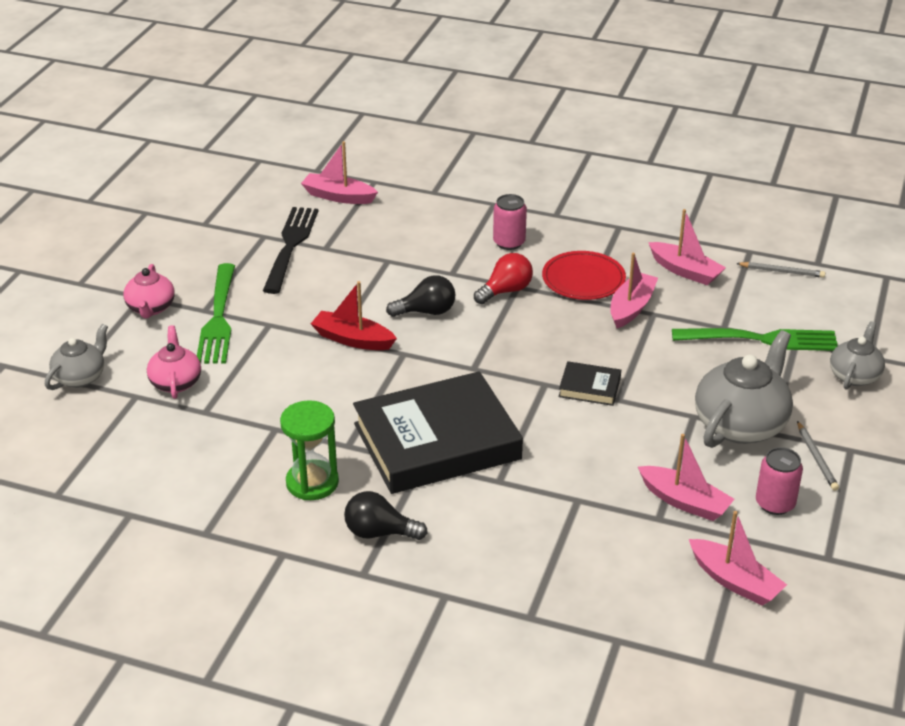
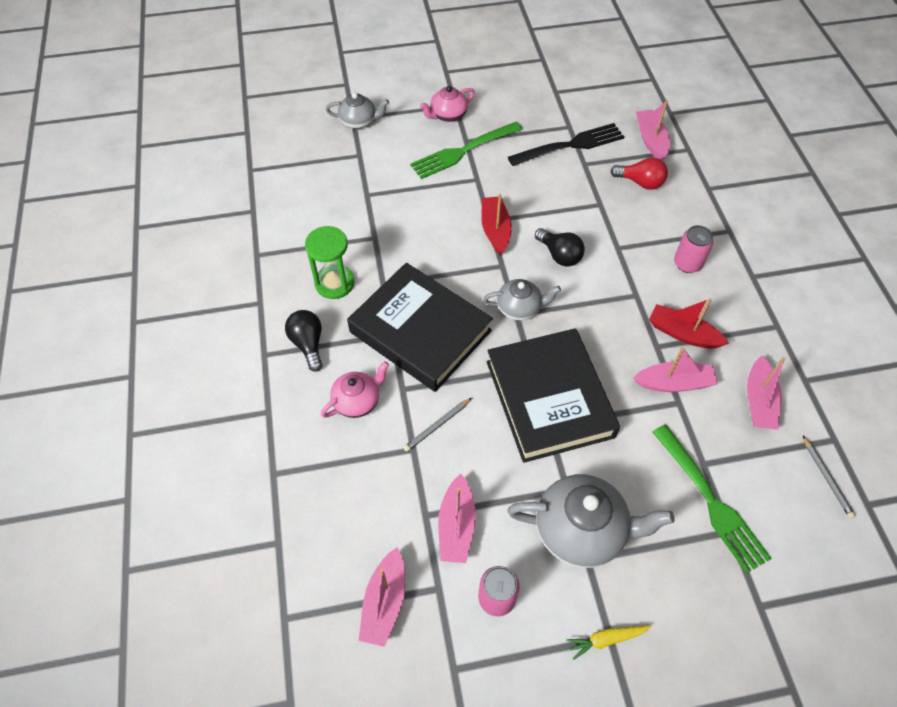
camera: 60 degrees right, 20 degrees up
(176, 382) = (385, 166): pink teapot -> pink teapot (357, 401)
(506, 291) = (624, 290): red light bulb -> red light bulb (640, 182)
(583, 279) = (682, 333): red plate -> red boat
(589, 387) = (549, 399): black book -> black book, size x2.39
(816, 458) = (578, 611): grey pencil -> grey pencil (437, 425)
(851, 452) = (606, 639): none -> yellow carrot
(854, 376) = (720, 602): grey teapot -> grey teapot (519, 308)

